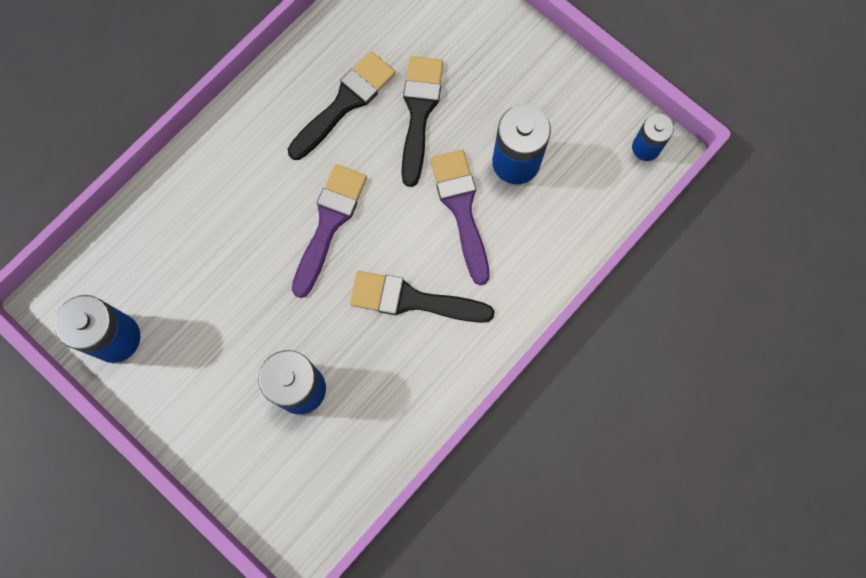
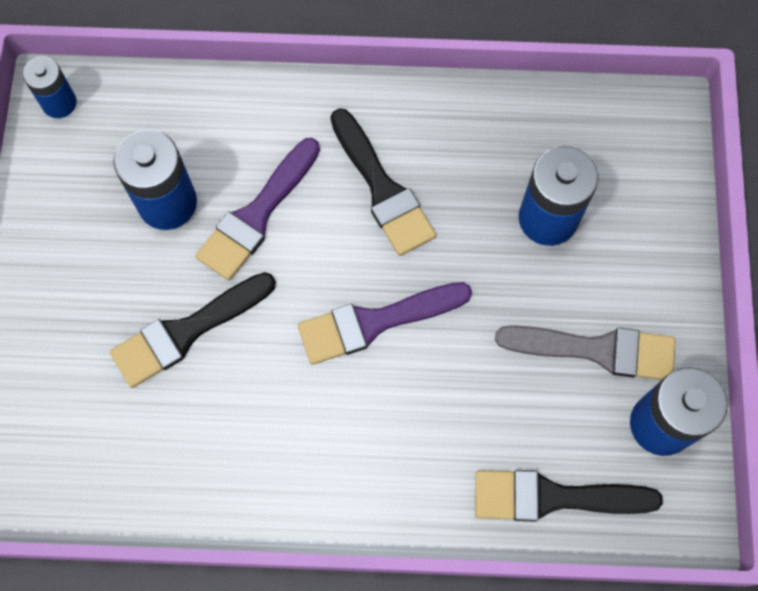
camera: 130 degrees left, 5 degrees down
(192, 341) = (597, 350): none -> grey brush
(345, 103) = (235, 413): black brush -> black brush (553, 497)

